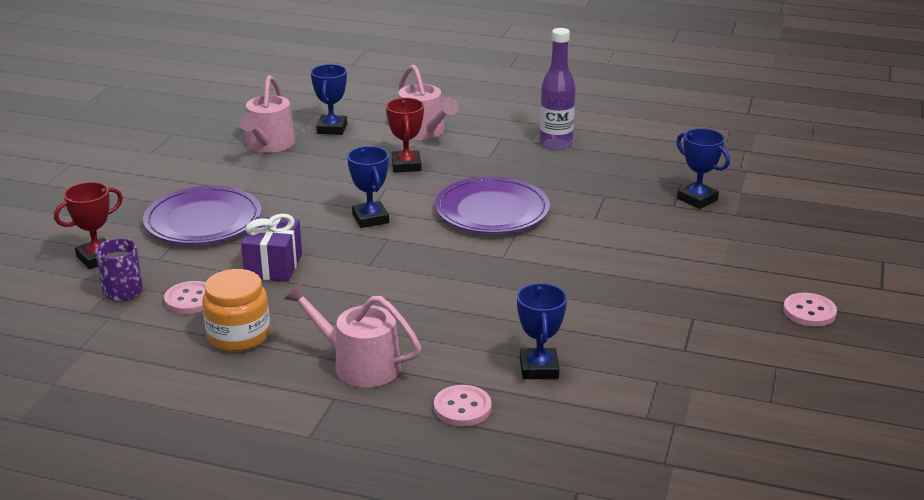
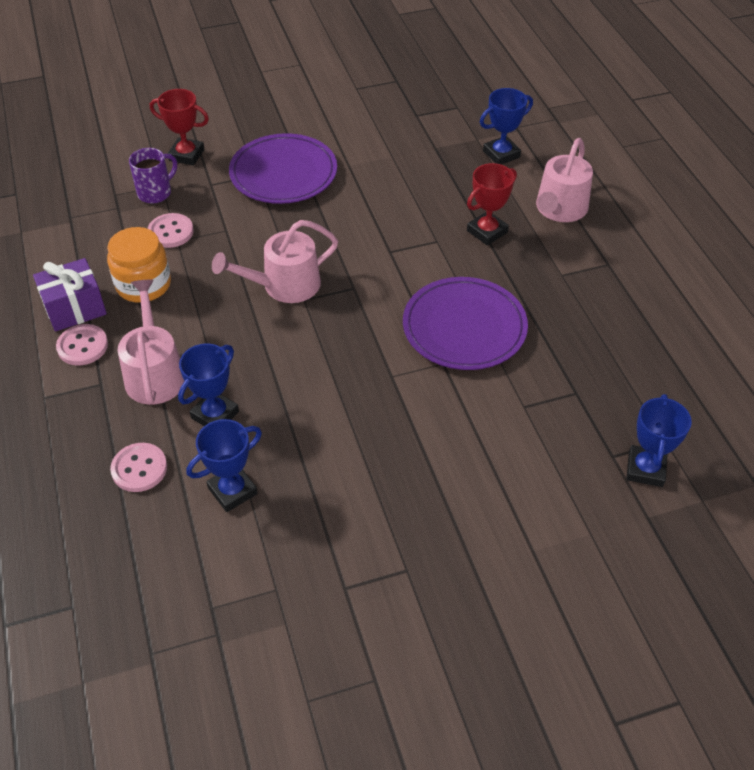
camera: 55 degrees right, 20 degrees up
(269, 144) = (435, 137): pink watering can -> pink watering can (285, 285)
(273, 266) = (253, 247): purple gift -> purple gift (75, 308)
(370, 218) = (375, 260): blue trophy -> blue trophy (215, 415)
(556, 144) = (639, 306): purple bottle -> none
(809, 312) = (503, 669): pink button -> pink button (82, 346)

